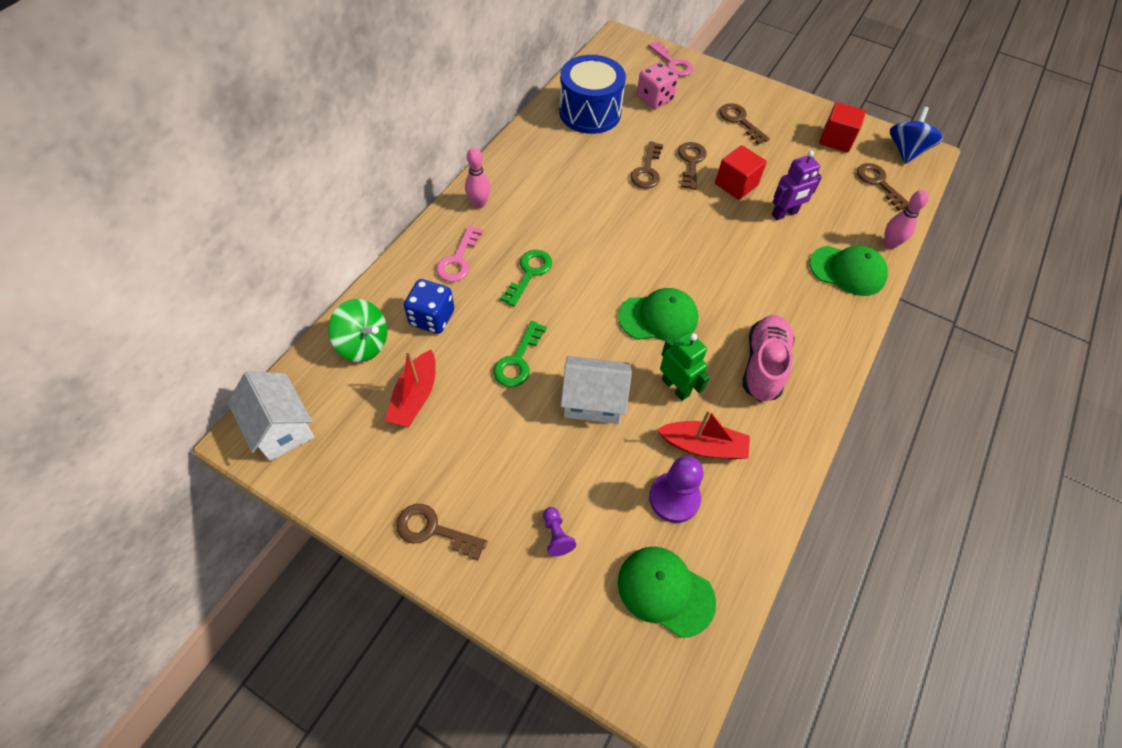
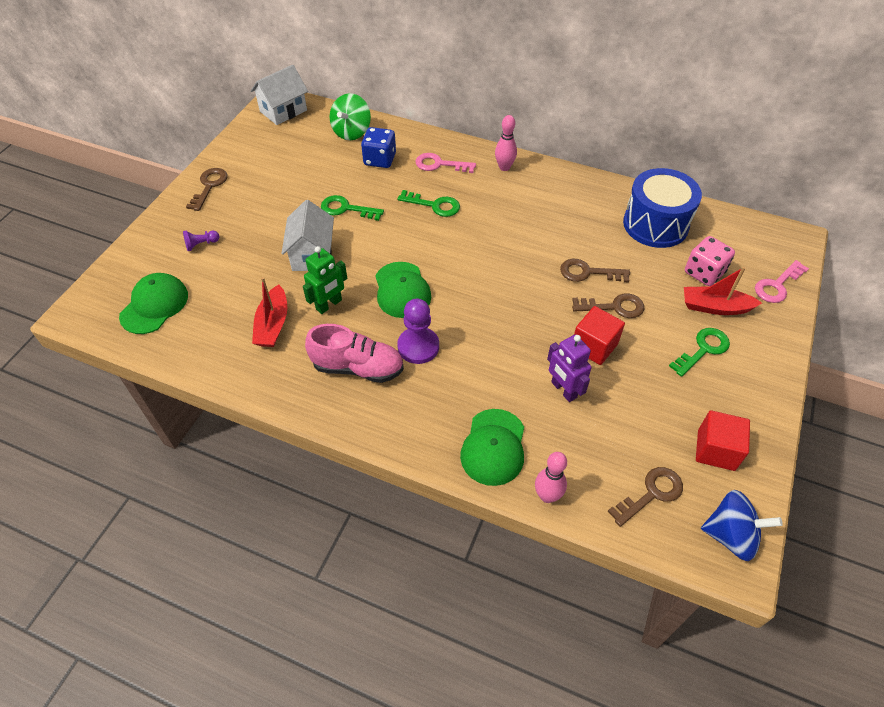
camera: 85 degrees right, 5 degrees down
(415, 396) = (310, 162): red boat -> red boat (715, 307)
(674, 498) = (227, 307): purple pawn -> purple pawn (418, 346)
(739, 121) = (703, 349): brown key -> green key

